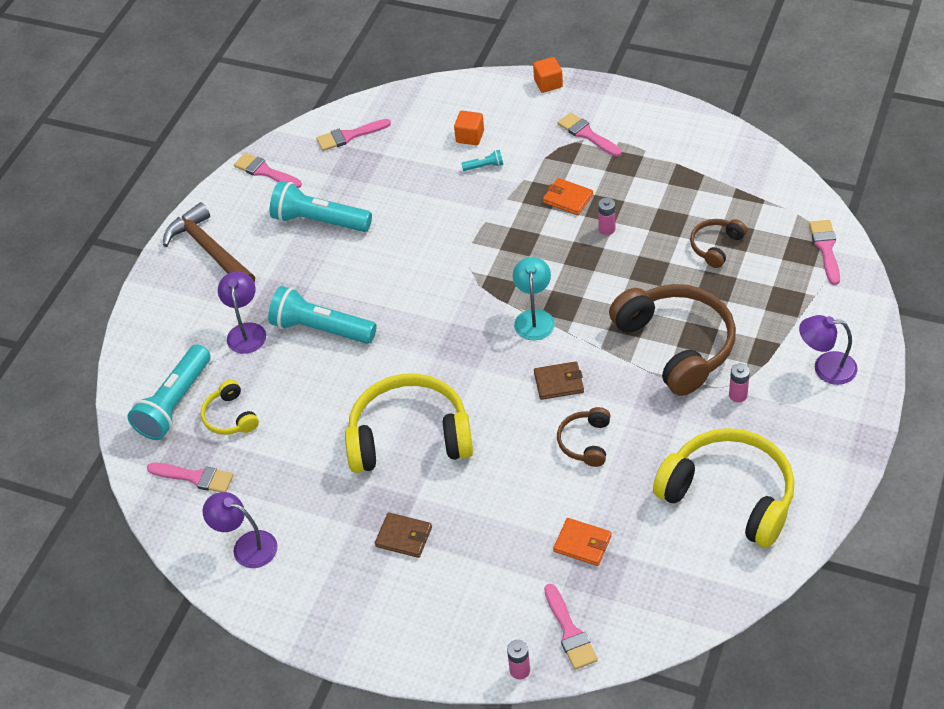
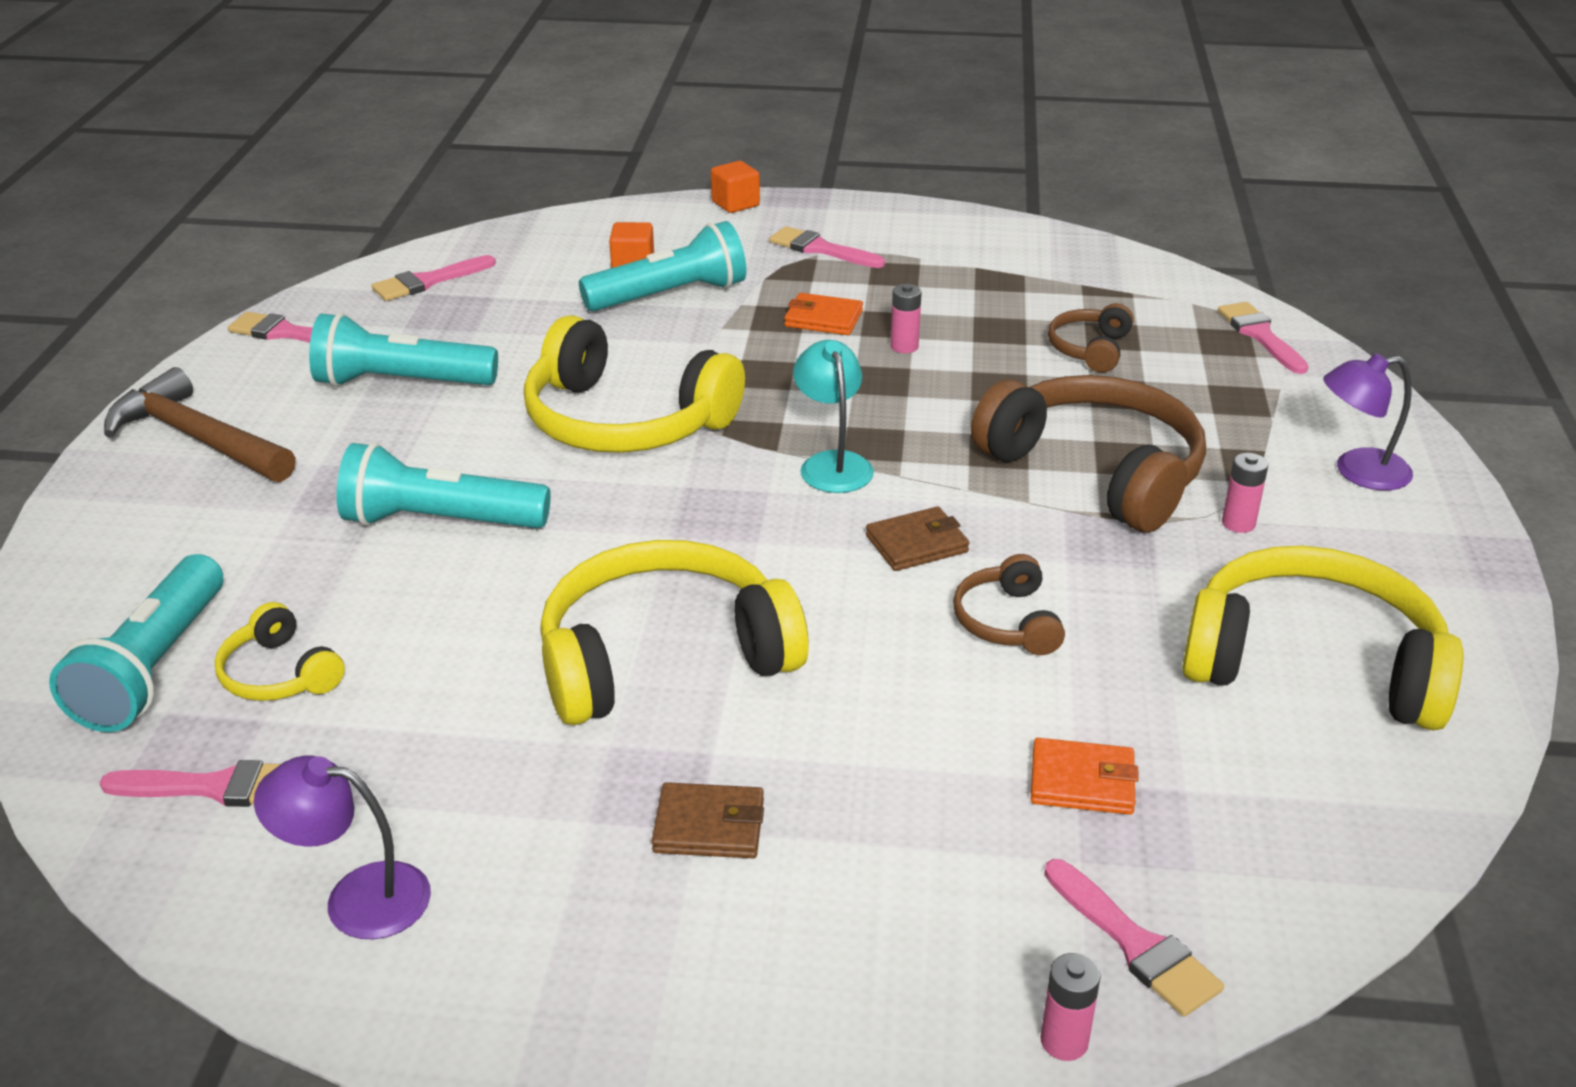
camera: 20 degrees left, 15 degrees down
(246, 331) = (290, 540): purple lamp -> none
(432, 269) = (624, 422): none -> yellow headphones
(484, 166) = (670, 296): turquoise flashlight -> turquoise flashlight, size x2.36

